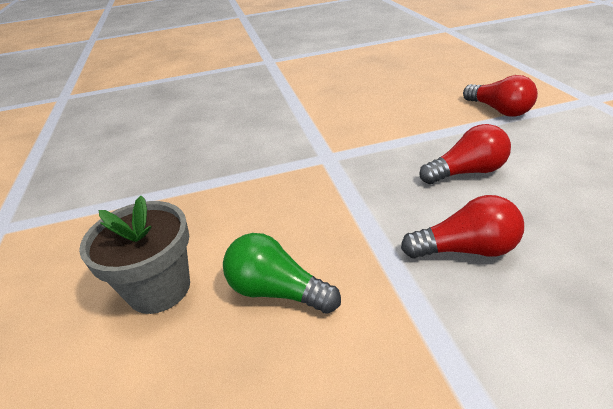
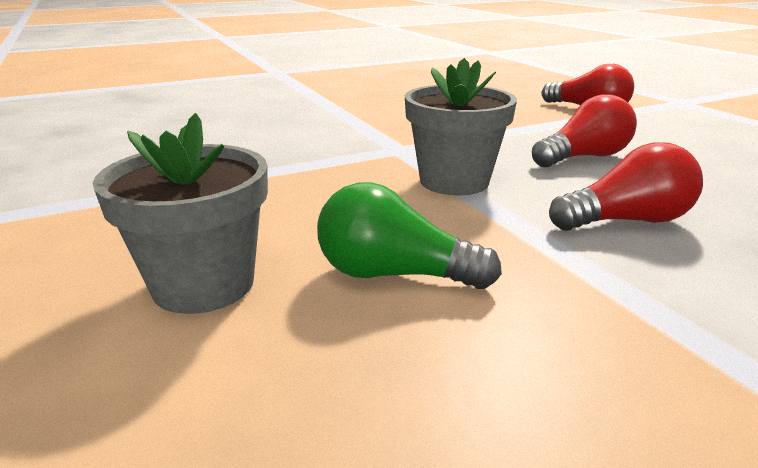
camera: 15 degrees left, 10 degrees down
(353, 196) = (454, 181): none -> grey flower pot

